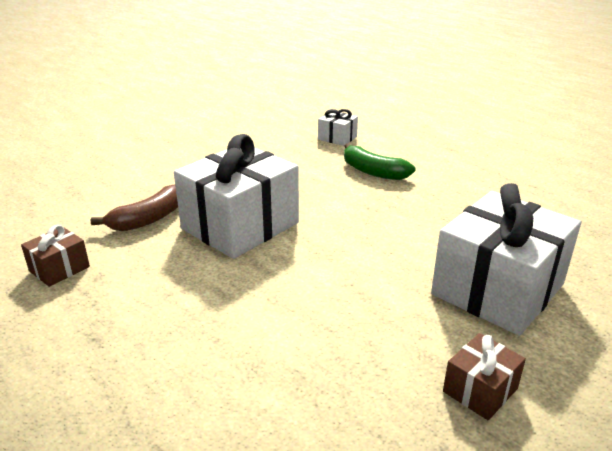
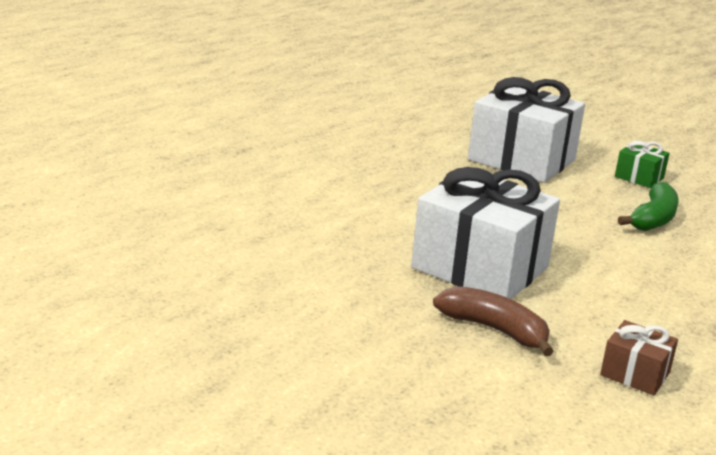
camera: 100 degrees left, 5 degrees down
(337, 138) = (211, 211): white gift -> none
(373, 172) = (317, 193): green banana -> green banana (653, 219)
(480, 390) = (639, 177): brown gift -> green gift

